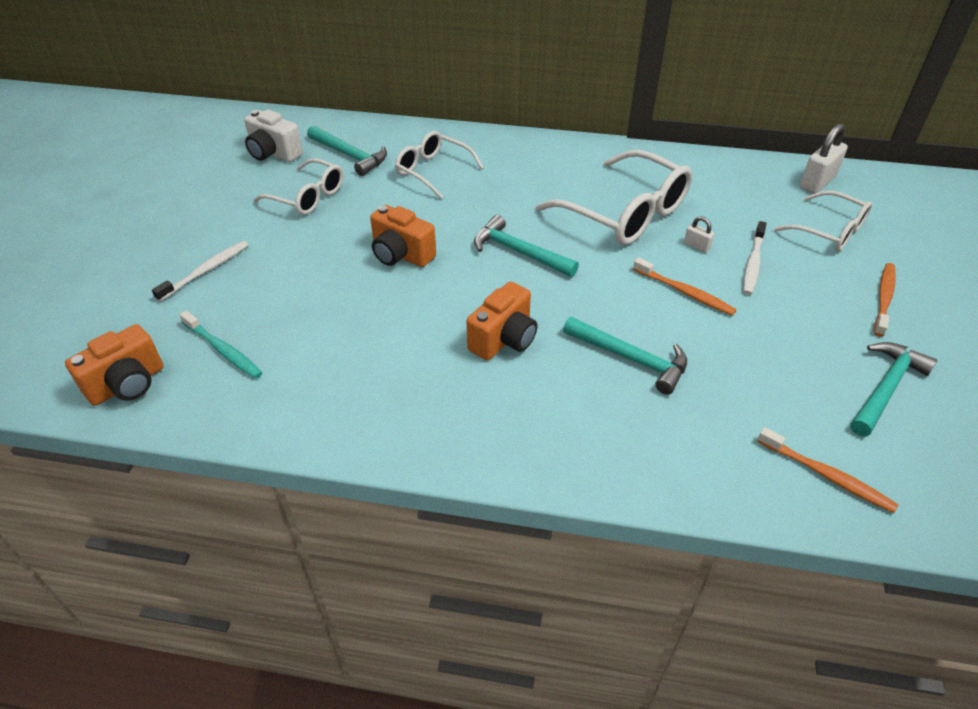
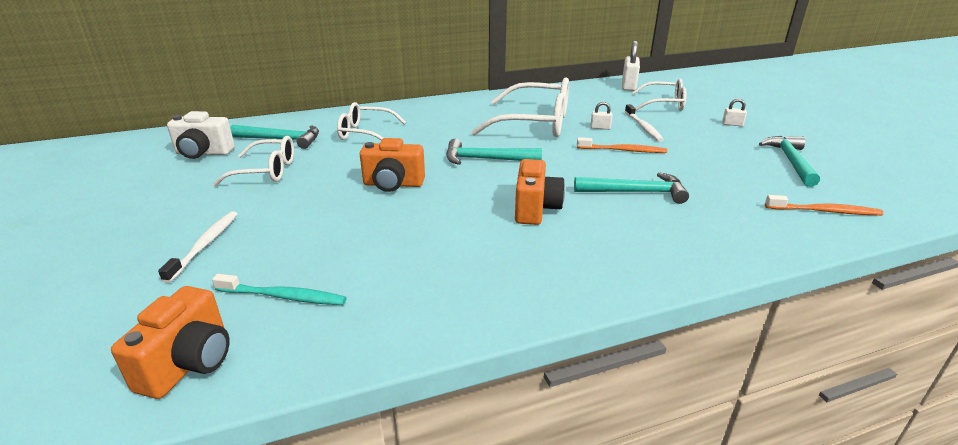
camera: 30 degrees left, 15 degrees down
(884, 298) = (732, 124): orange toothbrush -> white padlock

